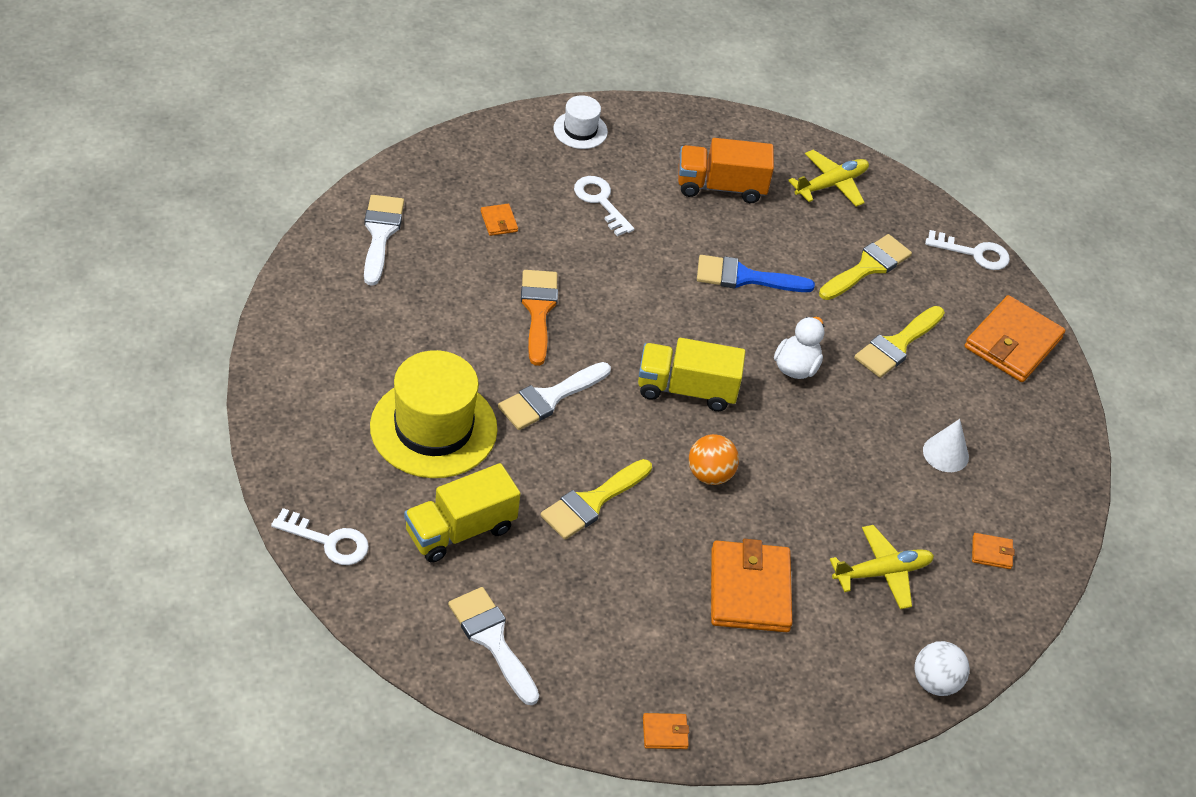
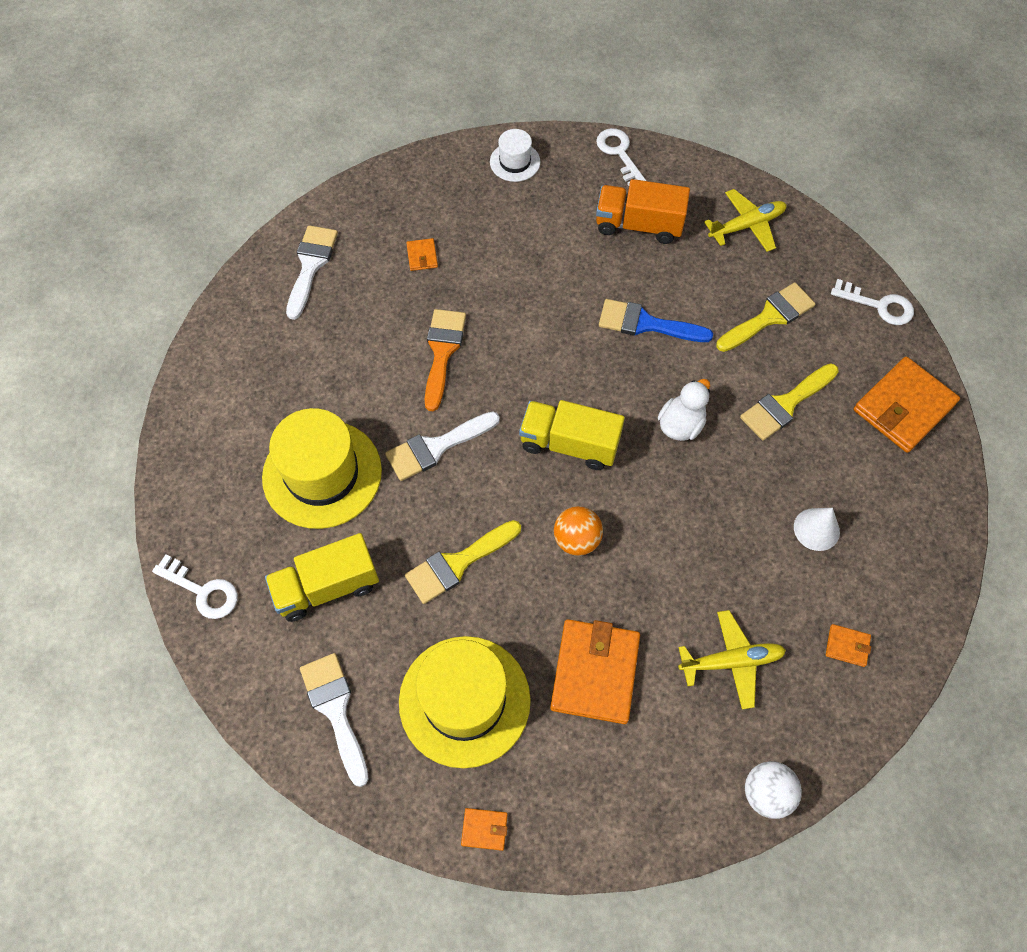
camera: 15 degrees right, 15 degrees up
(600, 202) = (521, 238): white key -> white key (619, 153)
(623, 623) = (464, 701): none -> yellow hat

